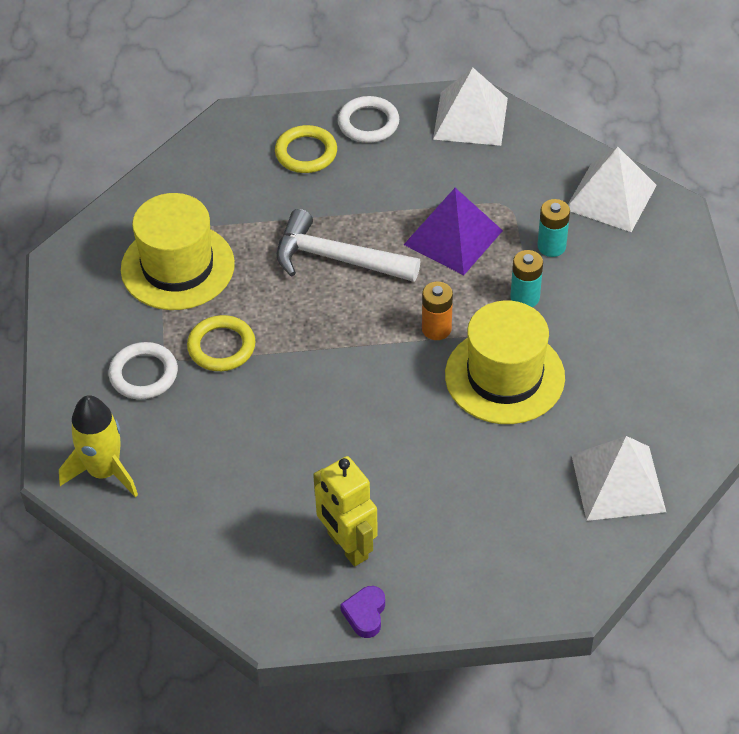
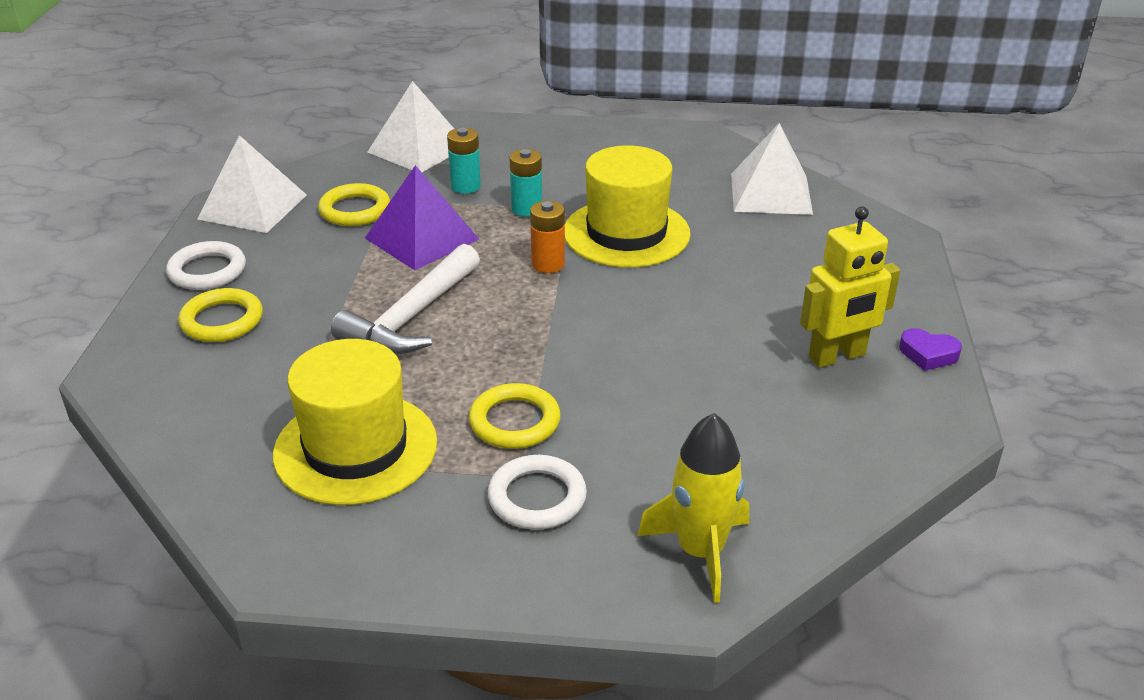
camera: 80 degrees left, 15 degrees down
(486, 183) = (355, 210): none -> yellow ring

